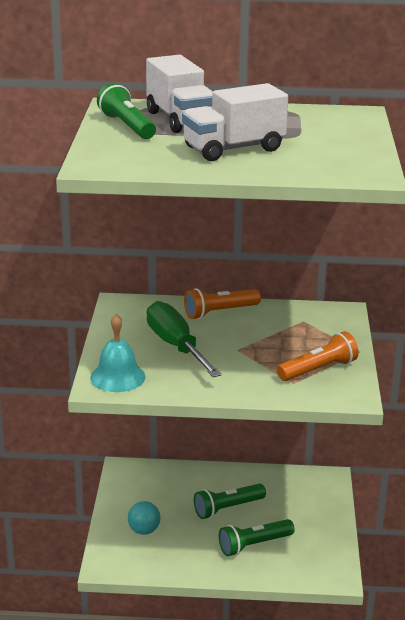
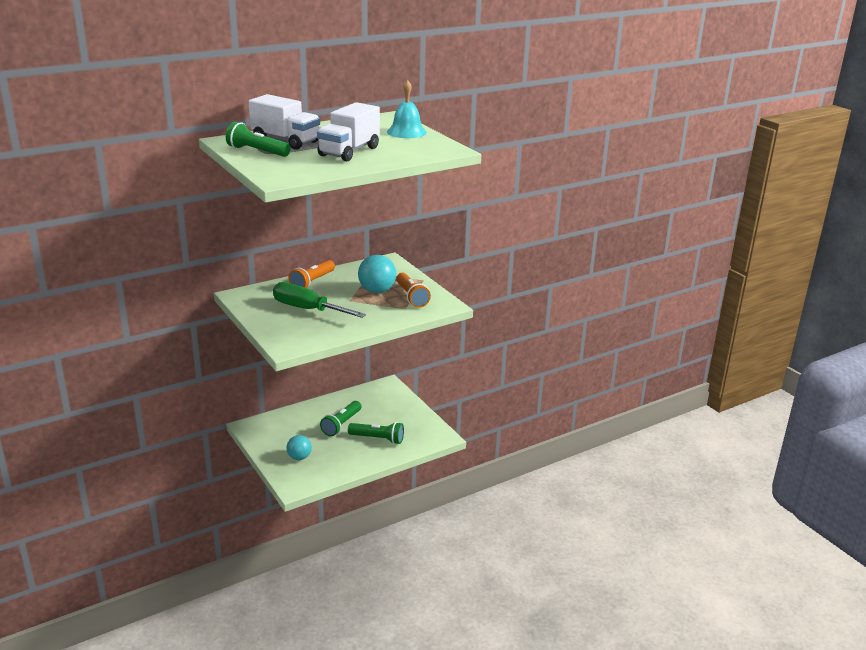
camera: 35 degrees left, 0 degrees up
(117, 377) = (292, 338): turquoise bell -> turquoise bell (406, 132)
(254, 545) = (378, 439): green flashlight -> green flashlight turned 105 degrees counterclockwise
(284, 347) = (377, 291): none -> turquoise ball
(318, 369) = (411, 297): orange flashlight -> orange flashlight turned 135 degrees clockwise

